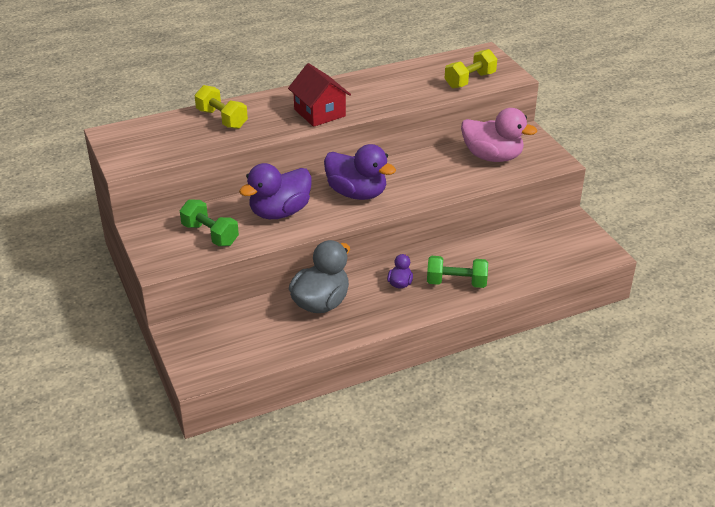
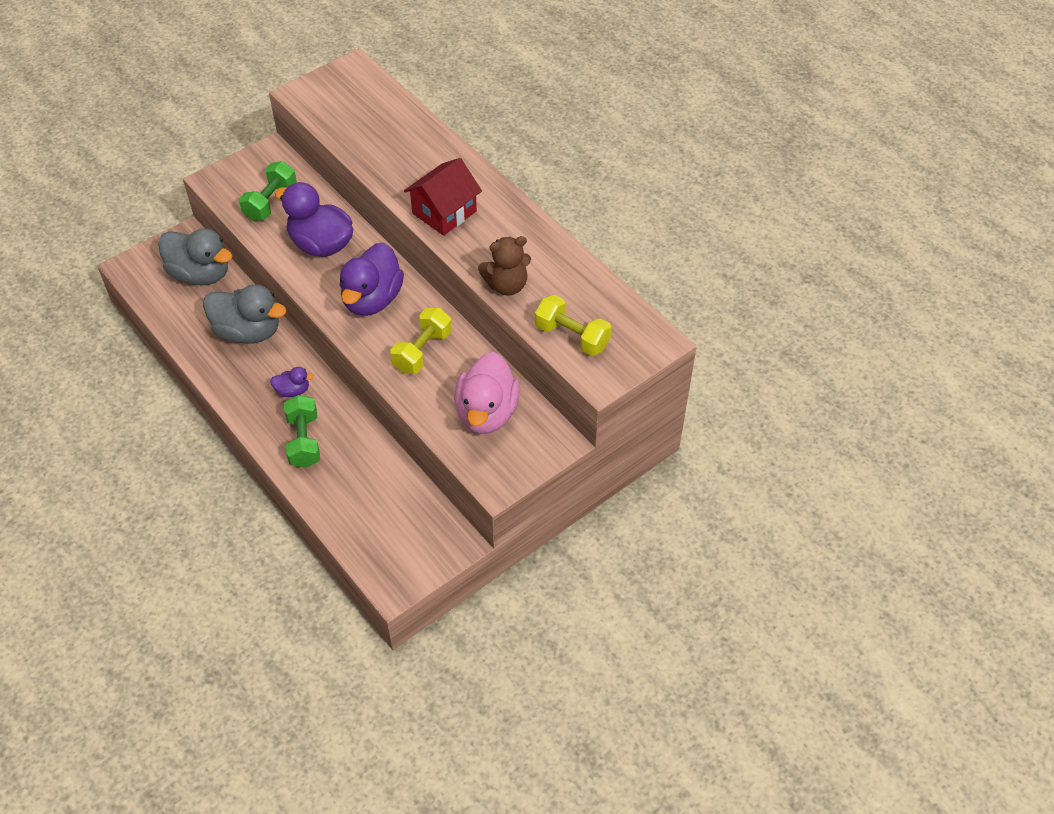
camera: 75 degrees right, 15 degrees up
(222, 119) = (406, 138): yellow dumbbell -> yellow dumbbell (422, 351)
(233, 327) = (201, 274): none -> grey duck
(410, 97) = (507, 285): none -> brown teddy bear

